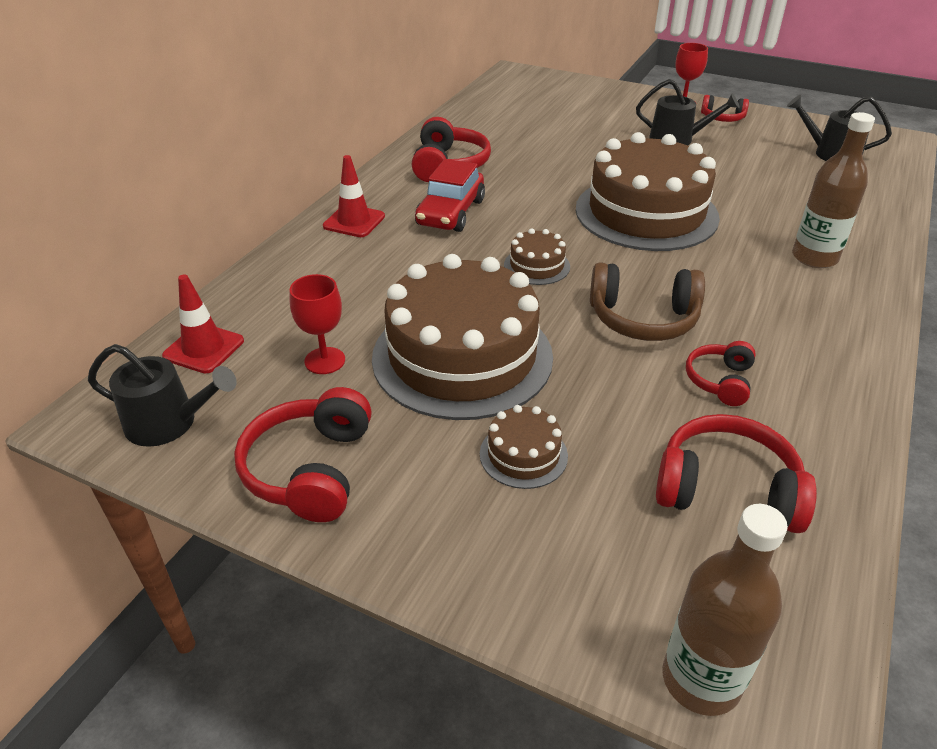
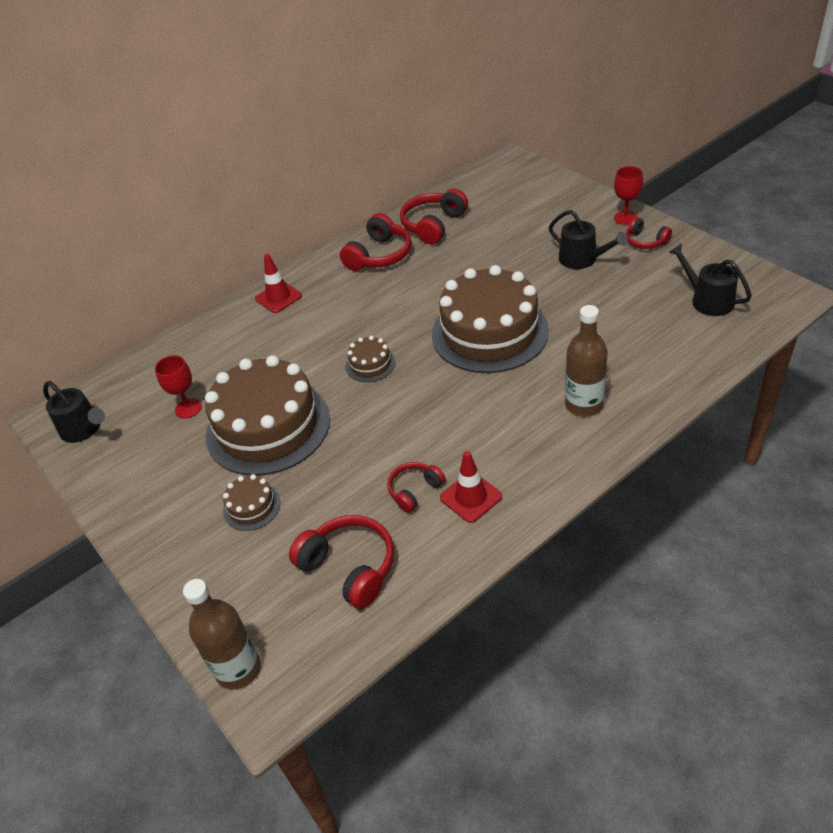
camera: 30 degrees right, 5 degrees up
(204, 348) = (129, 382): red traffic cone -> red traffic cone (471, 497)
(310, 469) = (134, 481): red headphones -> red headphones (433, 225)
(450, 213) = (347, 303): red car -> none
(643, 319) = (406, 427): brown headphones -> none

